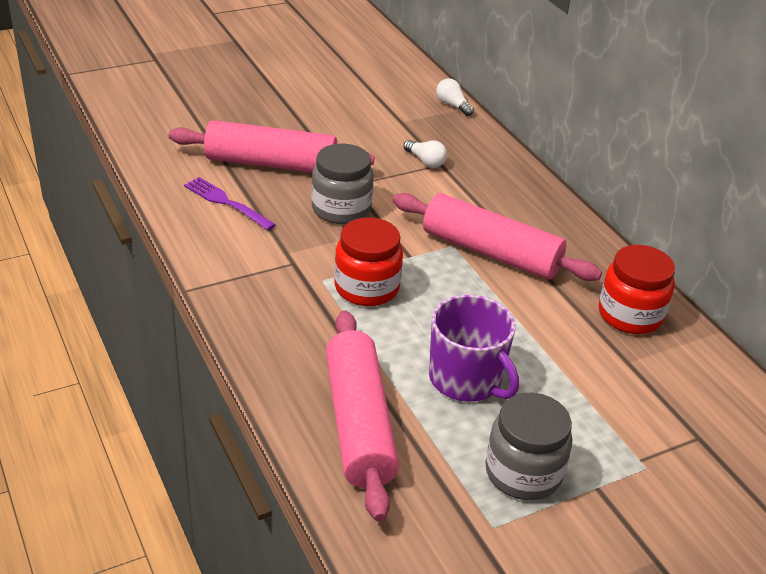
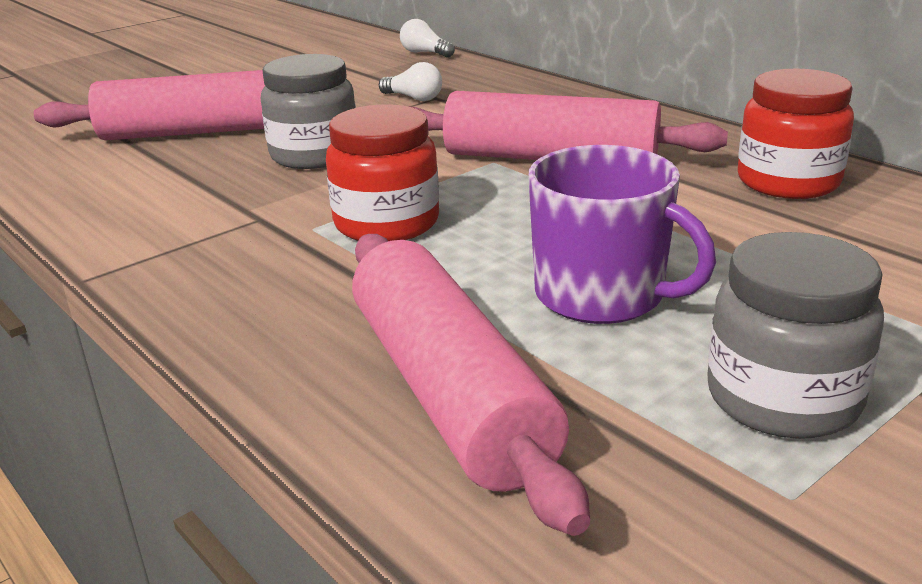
camera: 10 degrees left, 10 degrees down
(227, 203) = (138, 176): purple fork -> none

